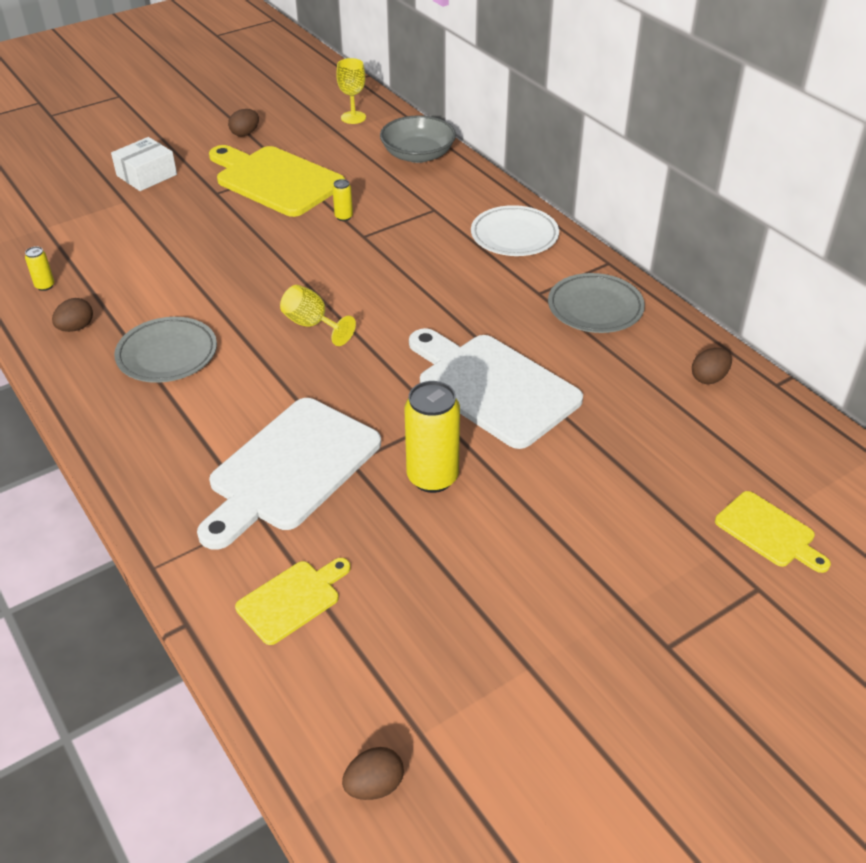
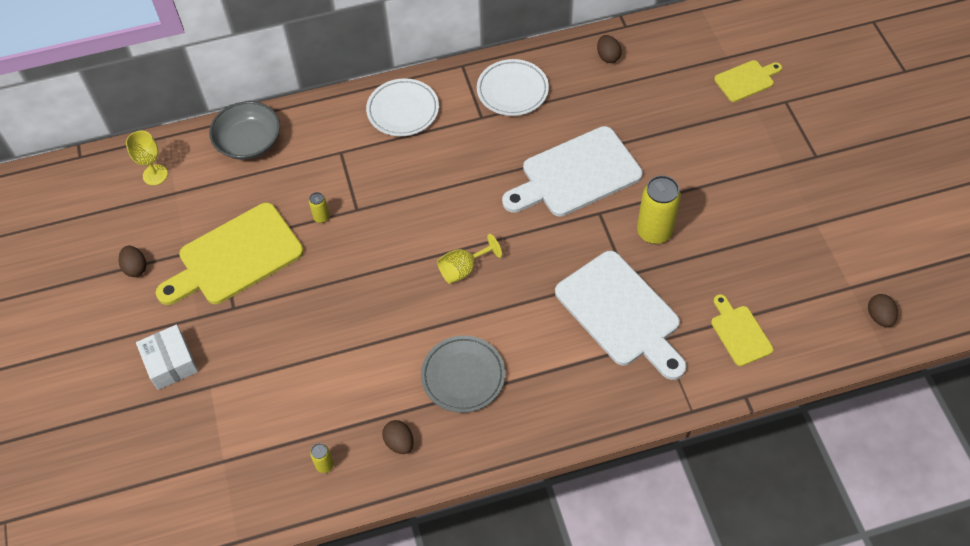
camera: 70 degrees left, 15 degrees up
(595, 308) = (512, 91): grey plate -> white plate

